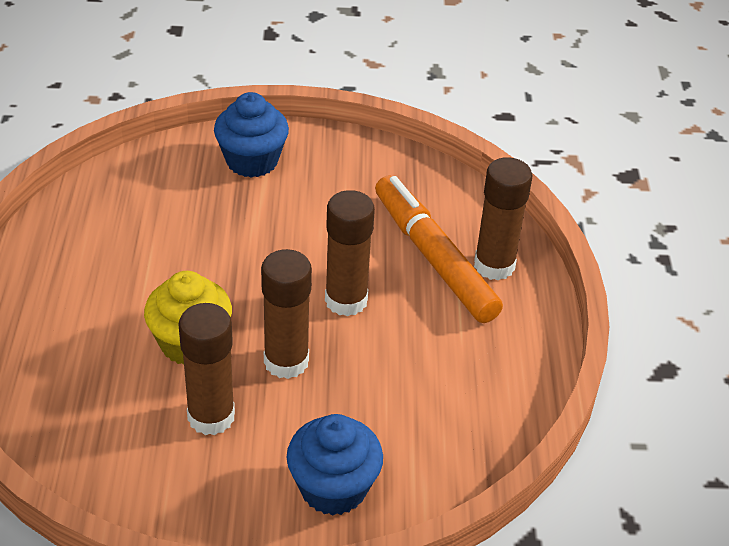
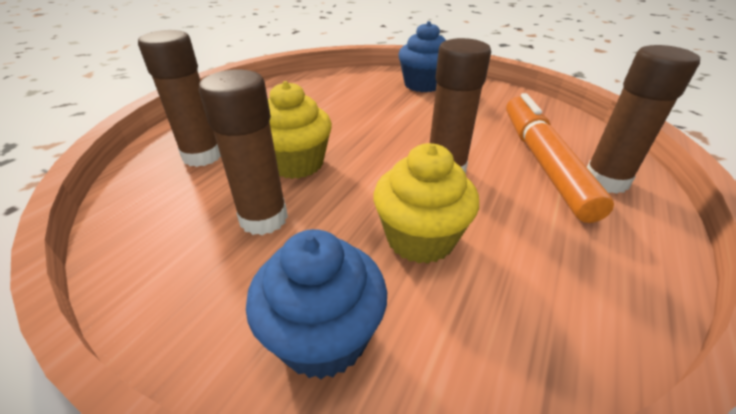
camera: 30 degrees right, 5 degrees down
(286, 361) = (362, 197): brown glue stick -> brown glue stick (202, 156)
(360, 386) = (420, 239): none -> yellow cupcake

